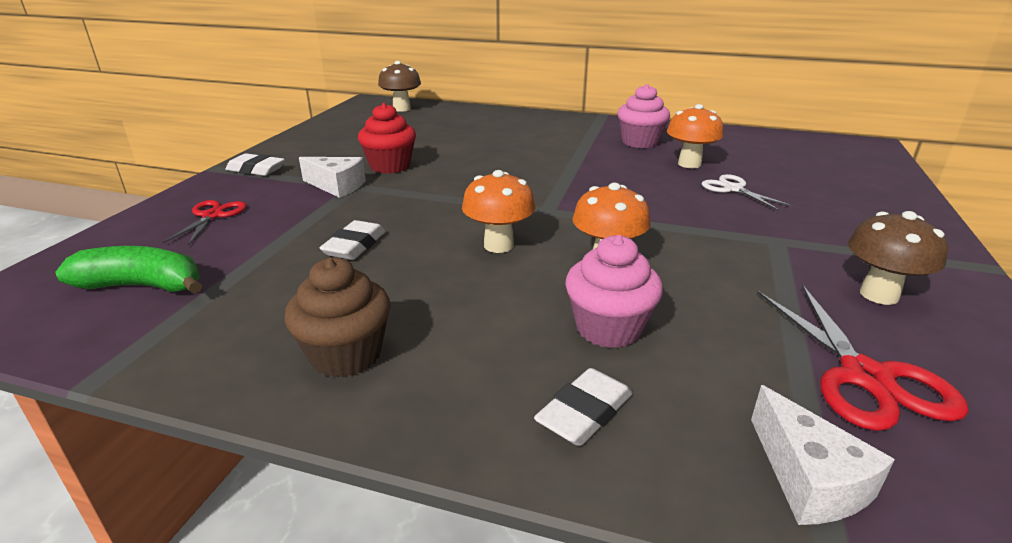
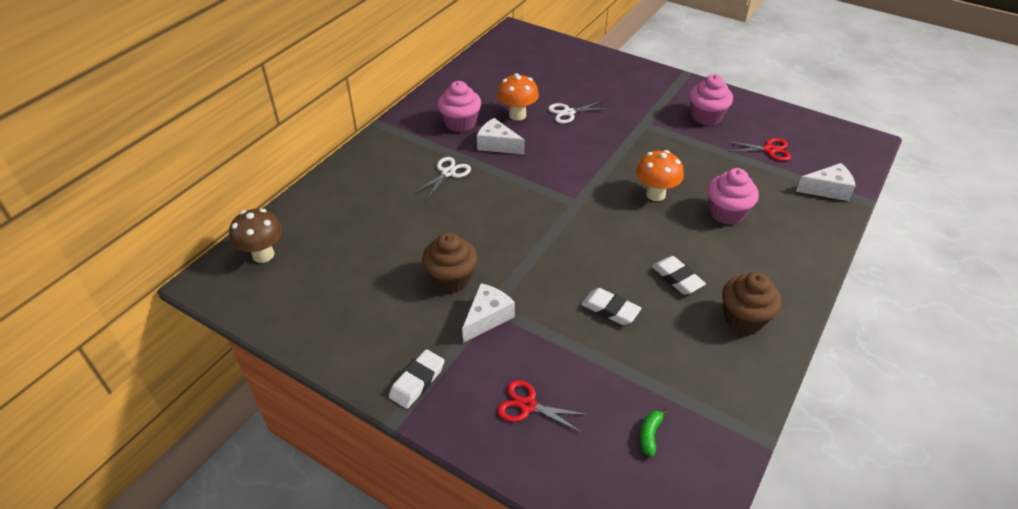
camera: 75 degrees left, 15 degrees up
(142, 286) = (650, 435): green banana -> green banana, size x0.49
(390, 166) = (451, 279): red cupcake -> brown cupcake
(498, 245) = (625, 236): orange mushroom -> none
(550, 147) = (448, 173): none -> white scissors
(584, 413) = (792, 238): white eraser -> white eraser (677, 278)
(620, 161) = (497, 145): none -> white cheese
(865, 377) = (769, 150): red scissors -> red scissors, size x0.63
(879, 295) = (706, 117): brown mushroom -> pink cupcake

